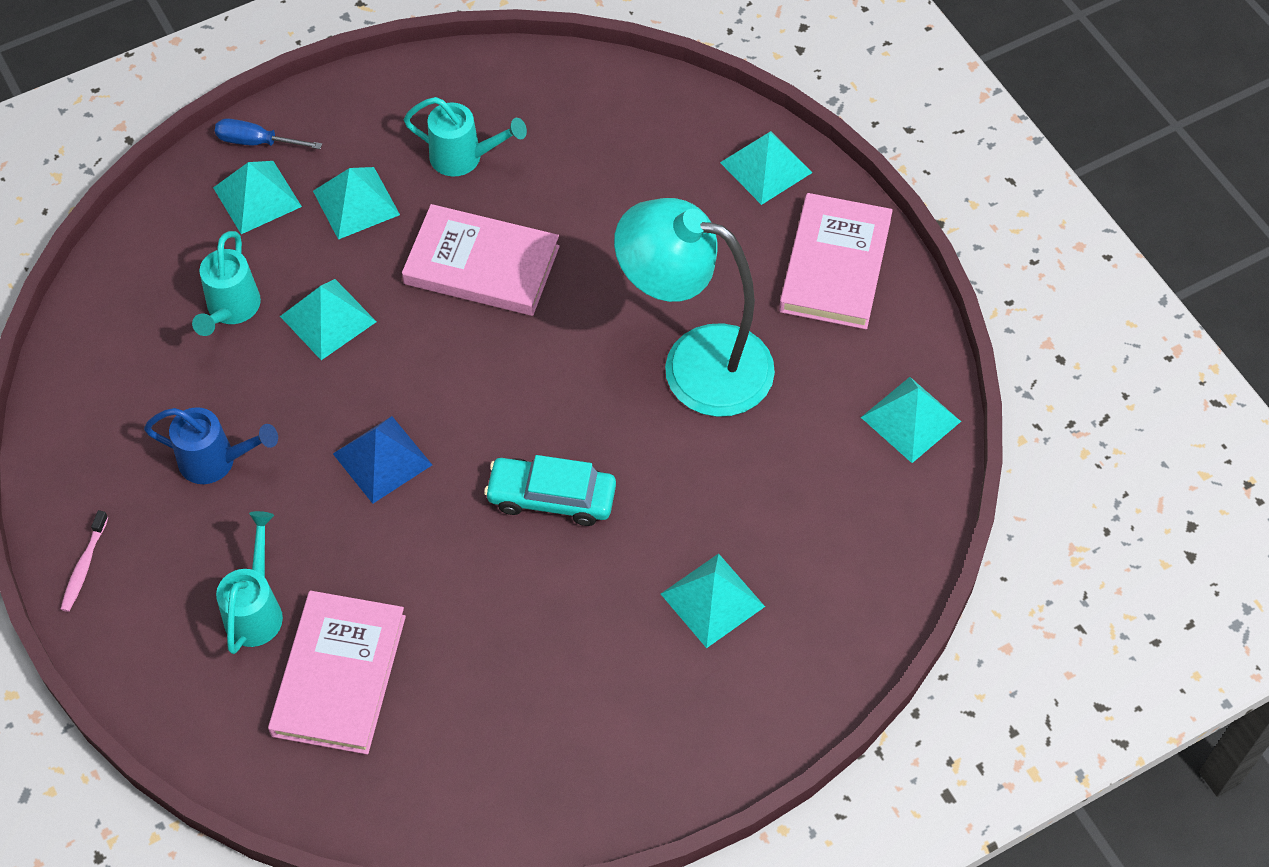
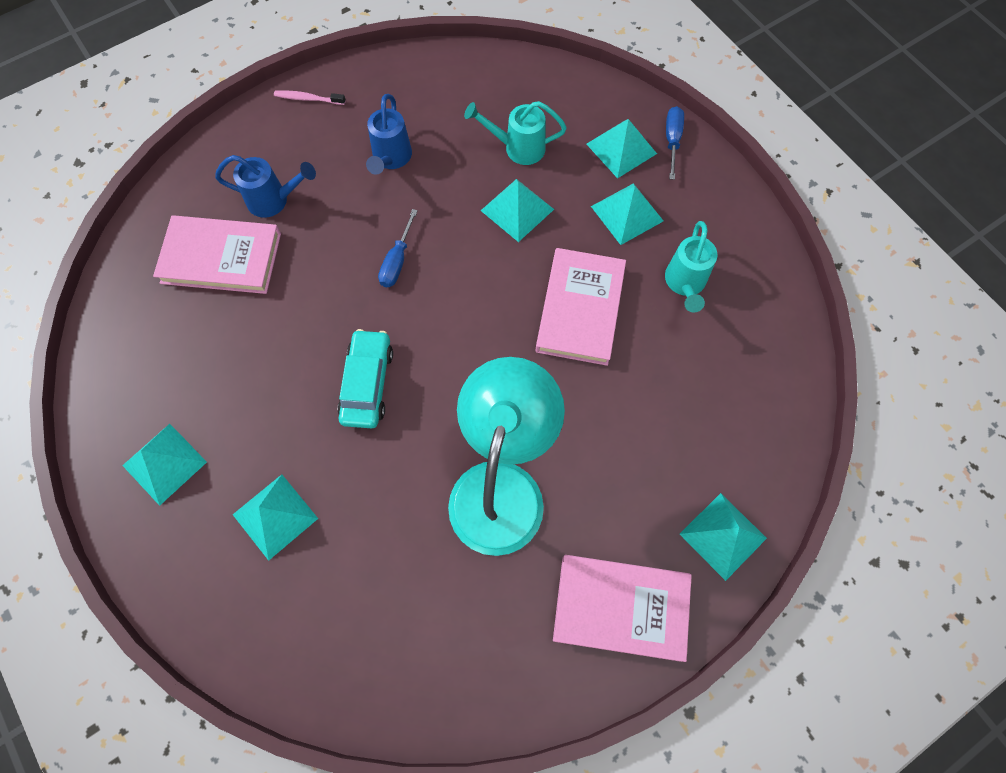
camera: 85 degrees right, 10 degrees up
(256, 609) = (274, 200): turquoise watering can -> blue watering can
(382, 459) = (397, 262): blue pyramid -> blue screwdriver
(911, 419) = (457, 687): turquoise pyramid -> turquoise pyramid (164, 463)

